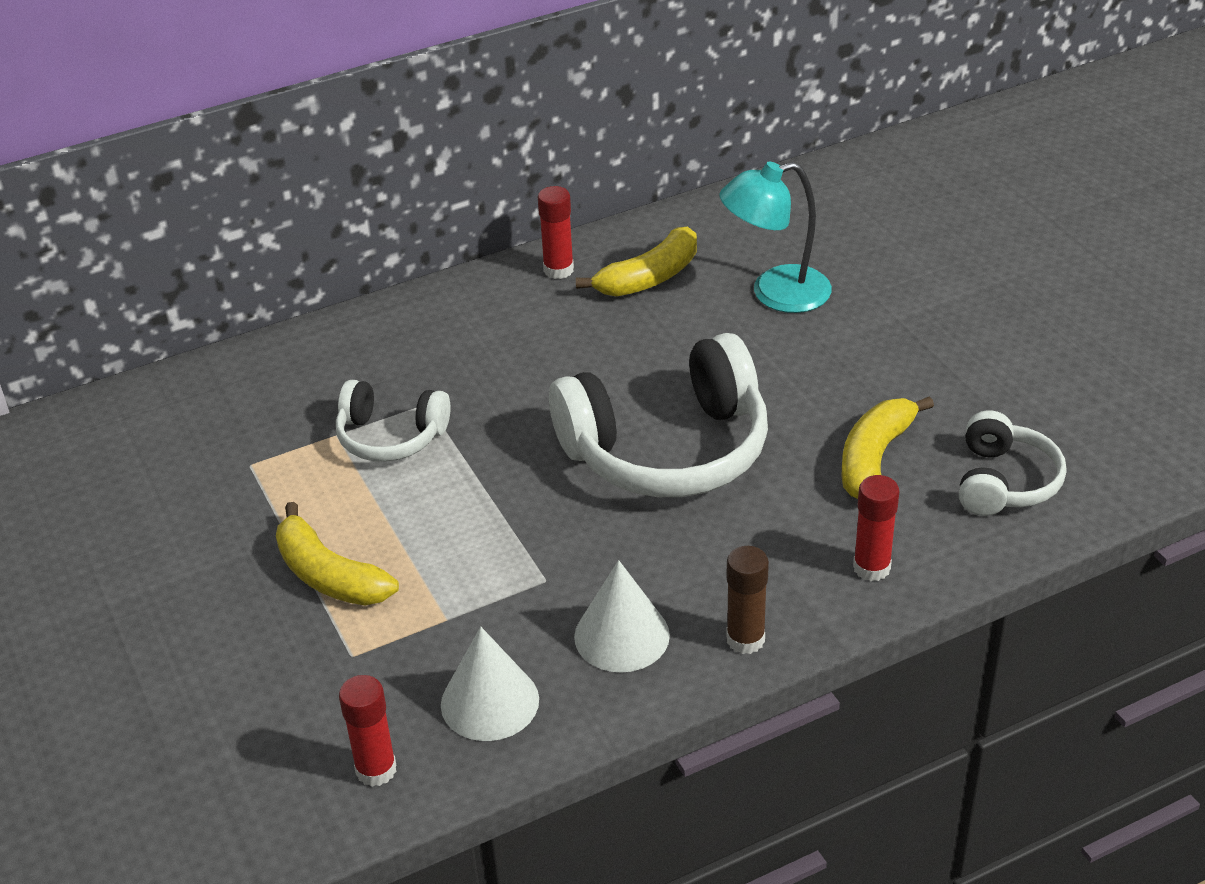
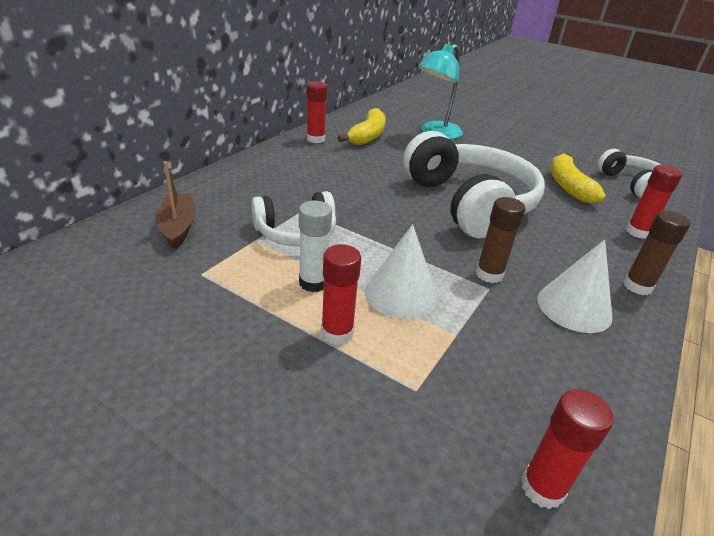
camera: 35 degrees left, 5 degrees down
(266, 393) = (178, 227): none -> brown boat
(329, 575) = (337, 333): yellow banana -> red glue stick
(354, 511) = (313, 283): none -> white glue stick
(490, 702) = (554, 385): white cone -> white cone (401, 294)
(567, 563) = (489, 274): none -> brown glue stick
(667, 449) = (469, 203): white headphones -> white headphones turned 60 degrees counterclockwise

